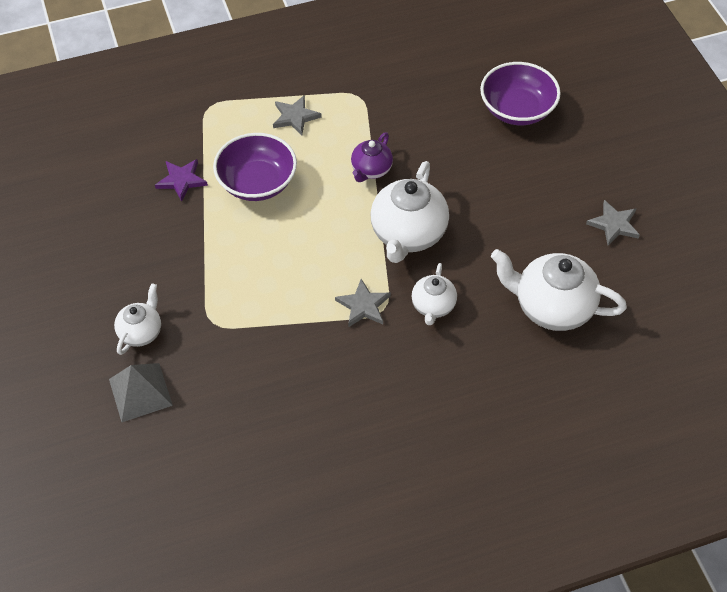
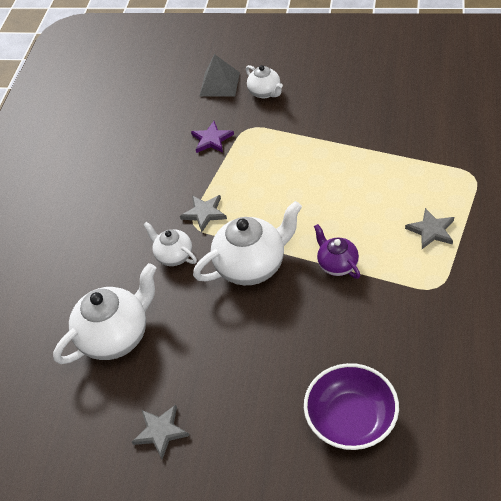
camera: 125 degrees right, 5 degrees down
(181, 180) = (394, 140): purple star -> purple star (211, 139)
(257, 182) = (366, 184): purple bowl -> none
(408, 234) = (252, 265): white teapot -> white teapot turned 105 degrees clockwise

